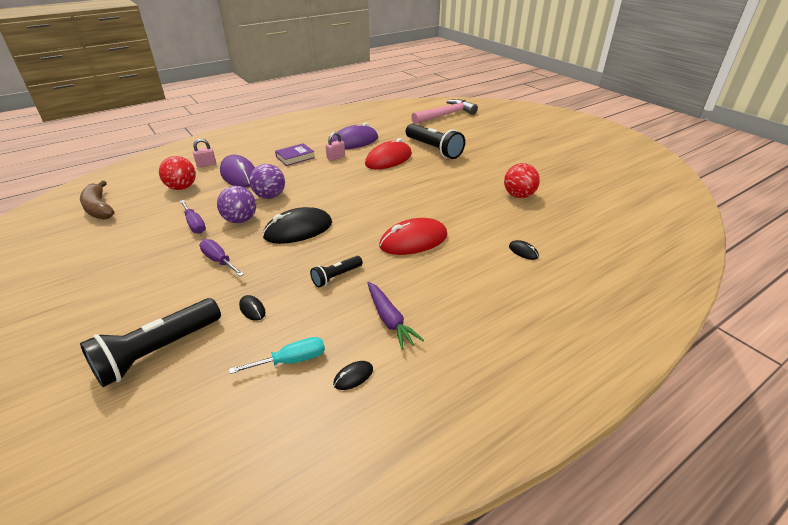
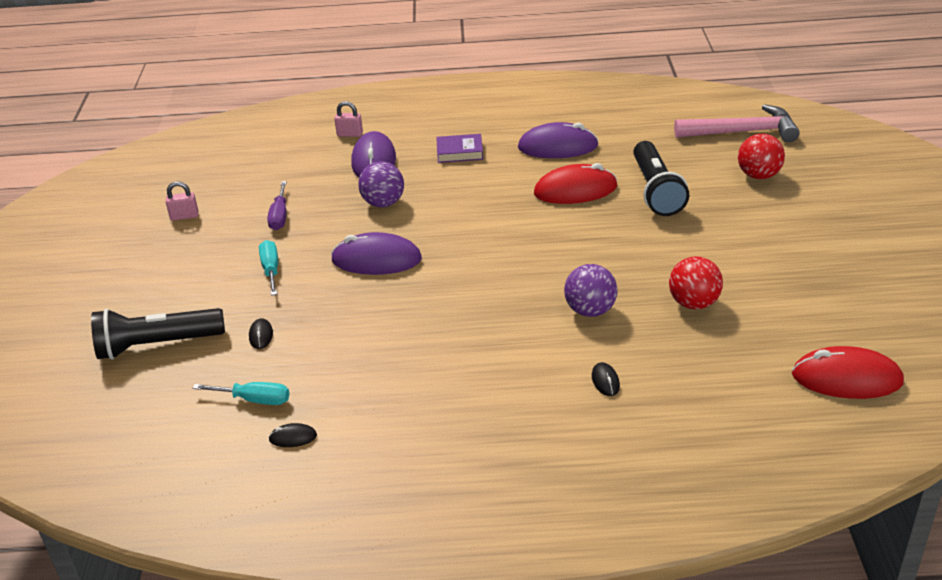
camera: 35 degrees right, 0 degrees up
(99, 208) = (206, 165): brown banana -> none
(182, 187) = (301, 161): red ball -> red ball (758, 175)
(219, 261) = (271, 270): purple screwdriver -> turquoise screwdriver
(240, 220) = (328, 226): purple ball -> purple ball (590, 310)
(298, 230) = (376, 260): black mouse -> purple mouse
(336, 157) = (509, 167): pink padlock -> pink padlock (184, 216)
(336, 276) = (366, 331): black flashlight -> none
(389, 319) = (375, 398): purple carrot -> none
(413, 241) = (489, 319): red mouse -> red mouse (846, 378)

